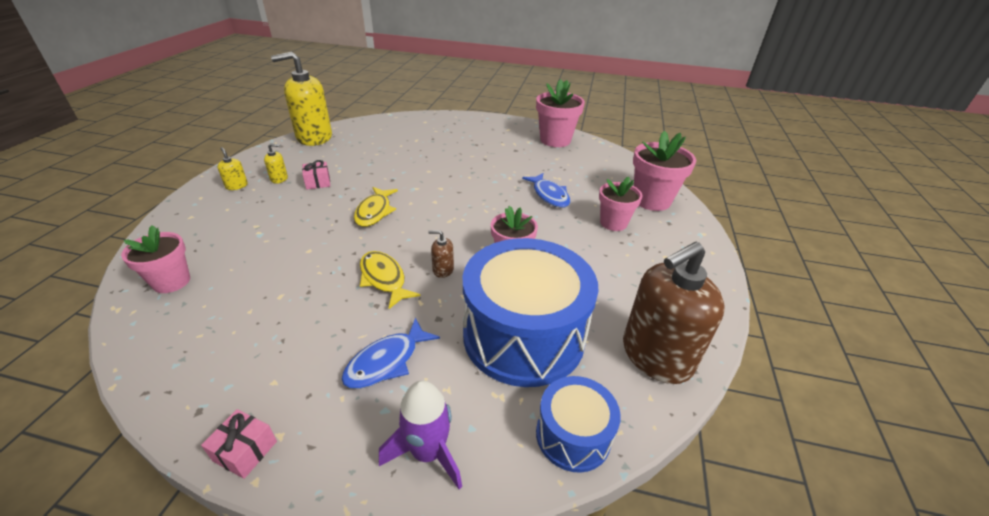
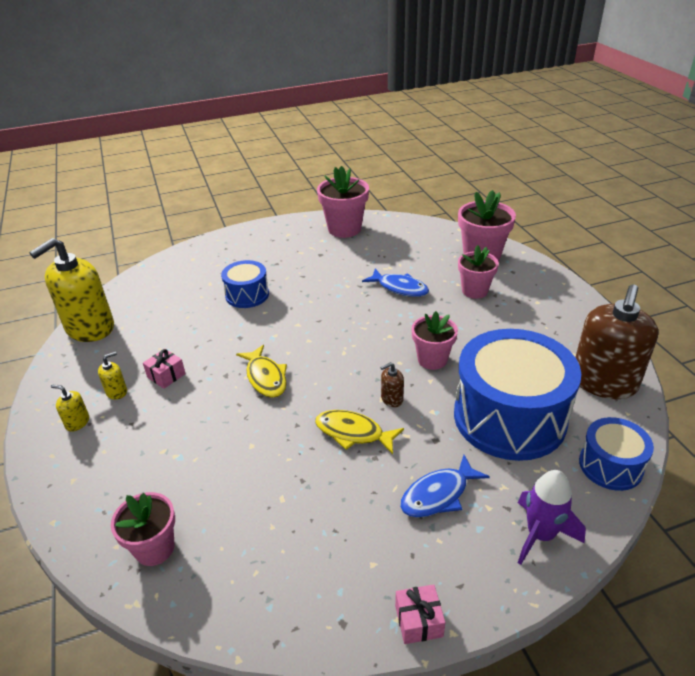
camera: 30 degrees left, 0 degrees up
(386, 362) = (438, 495): blue fish -> blue fish turned 45 degrees clockwise
(431, 156) = (247, 295): none -> blue drum

